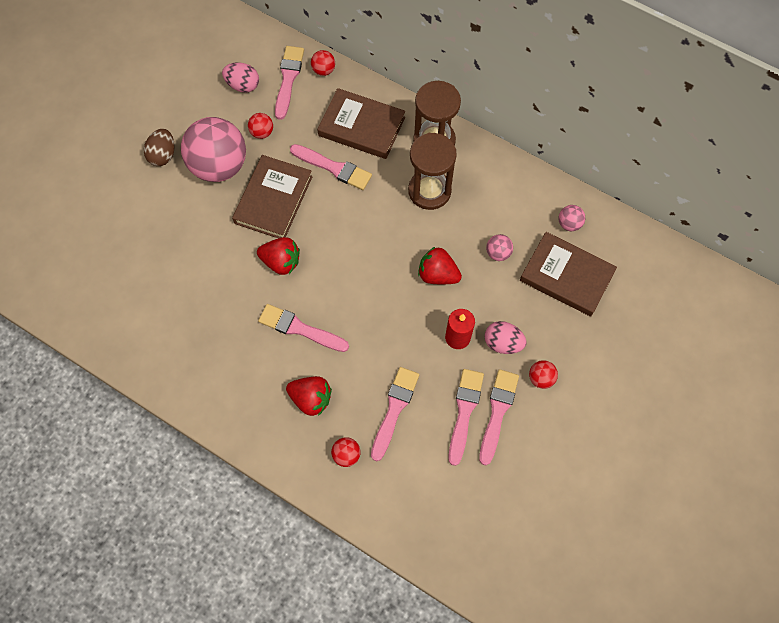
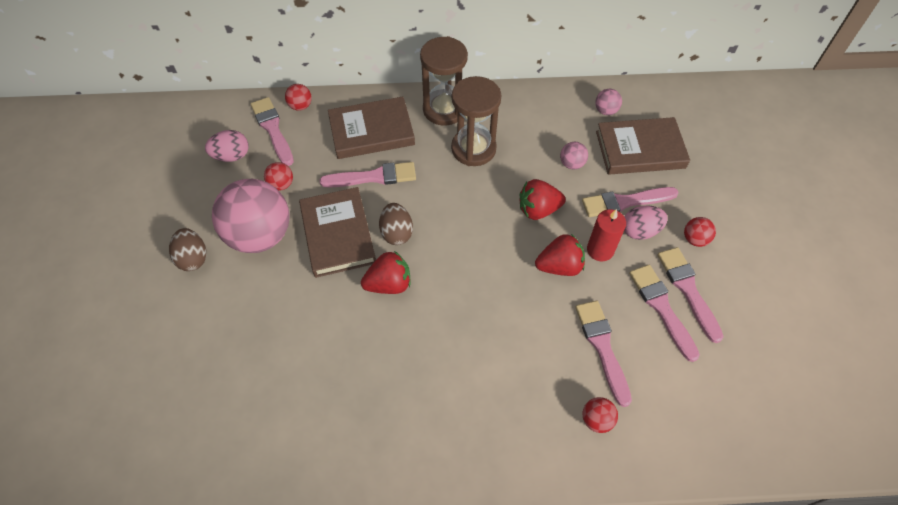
camera: 35 degrees left, 10 degrees down
(299, 328) = (455, 332): pink brush -> pink brush (625, 202)
(311, 399) = (520, 390): red strawberry -> red strawberry (559, 266)
(316, 225) = (396, 233): none -> brown egg

